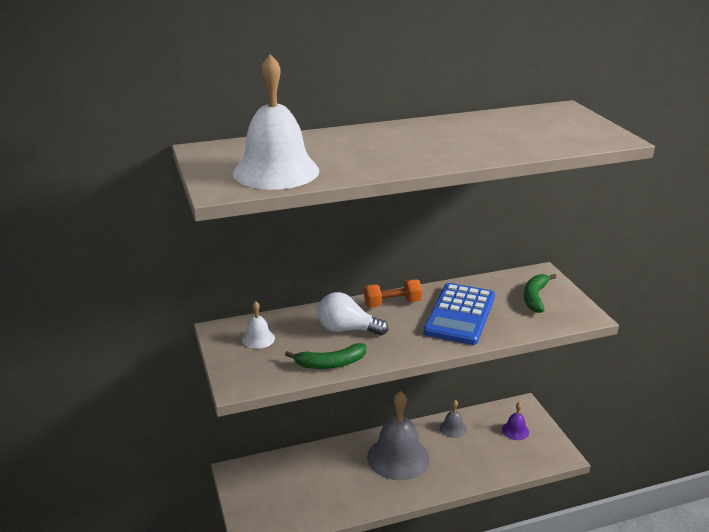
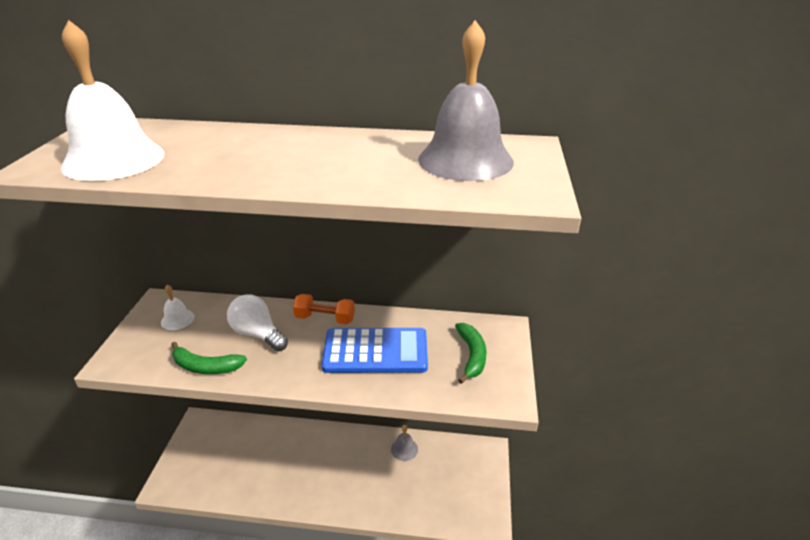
camera: 25 degrees right, 5 degrees up
(398, 457) = (334, 460): grey bell -> grey bell (465, 160)
(460, 314) = (375, 351): blue calculator -> blue calculator turned 135 degrees counterclockwise
(515, 430) = (461, 475): purple bell -> none
(535, 297) = (471, 355): green banana -> green banana turned 135 degrees clockwise

